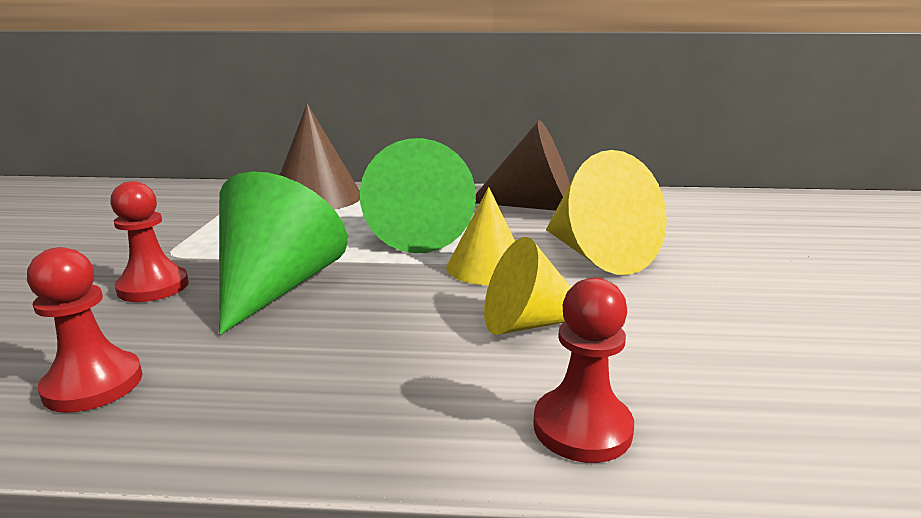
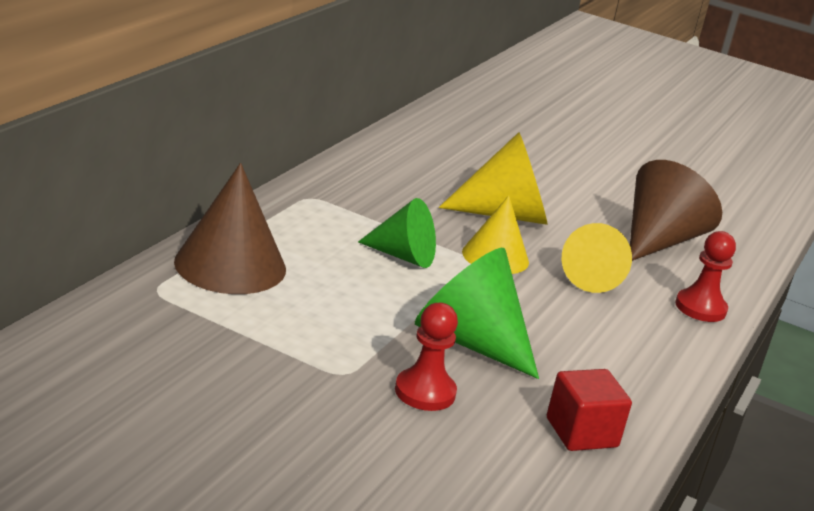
camera: 70 degrees left, 5 degrees up
(93, 384) = (581, 433): red pawn -> red cube
(419, 235) = (403, 256): green cone -> green cone, size x0.66
(535, 206) = (377, 187): brown cone -> brown cone (659, 240)

